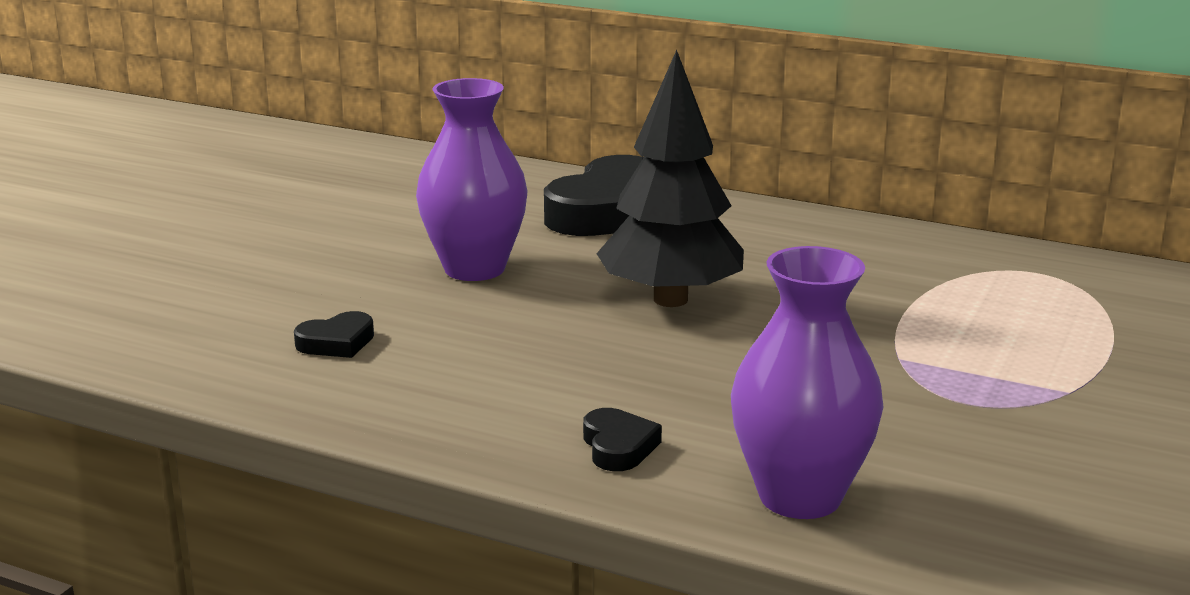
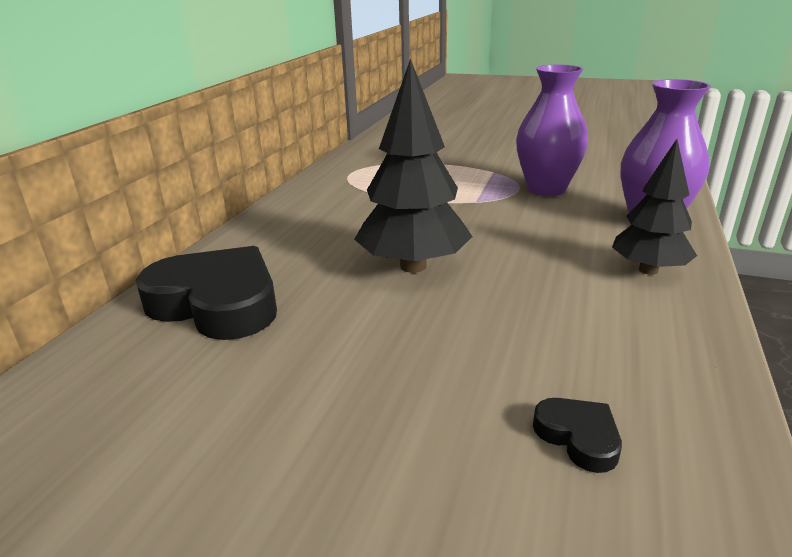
camera: 95 degrees left, 5 degrees up
(474, 269) = (361, 368): purple vase -> purple vase (546, 189)
(618, 446) = (648, 270): black heart -> black tree

